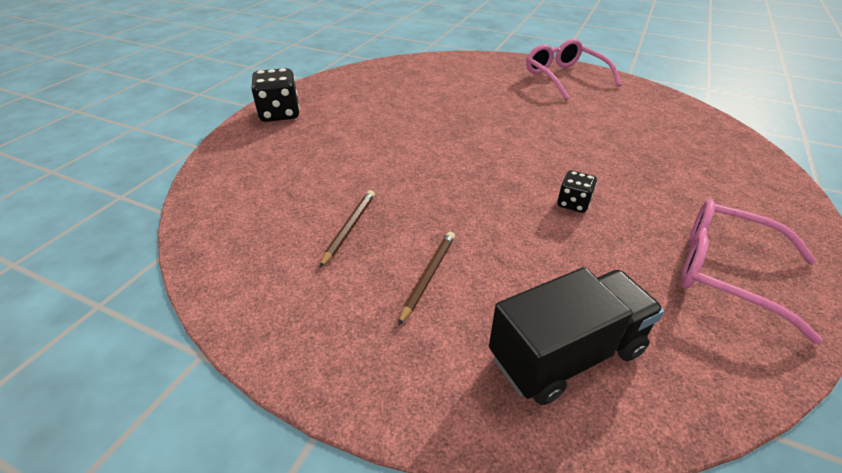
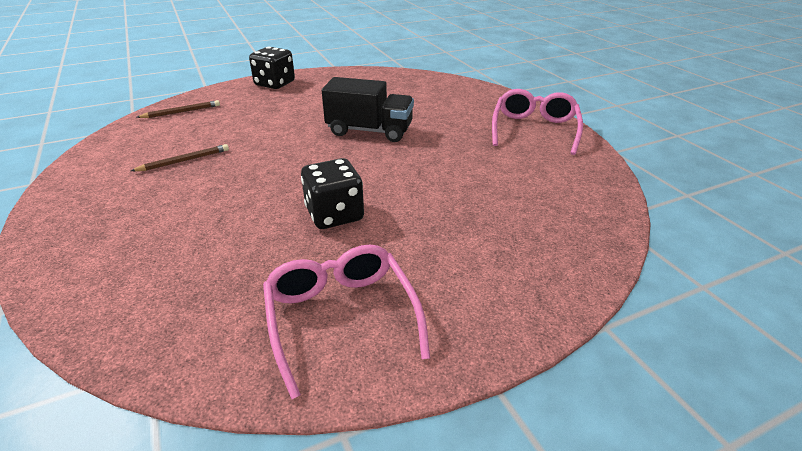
camera: 40 degrees right, 5 degrees down
(428, 276) = (168, 205): brown pencil -> brown pencil (181, 112)
(566, 354) = (145, 285): black truck -> black truck (369, 131)
(573, 203) = (334, 215): black dice -> black dice, size x1.73

